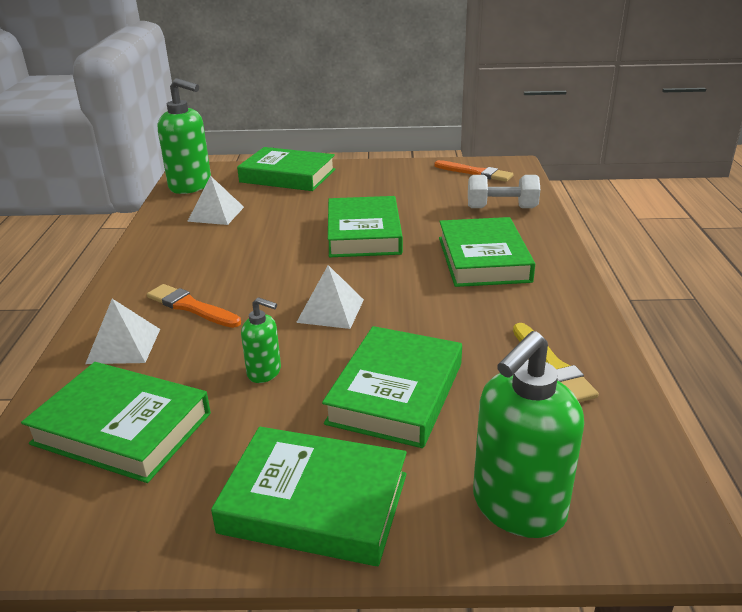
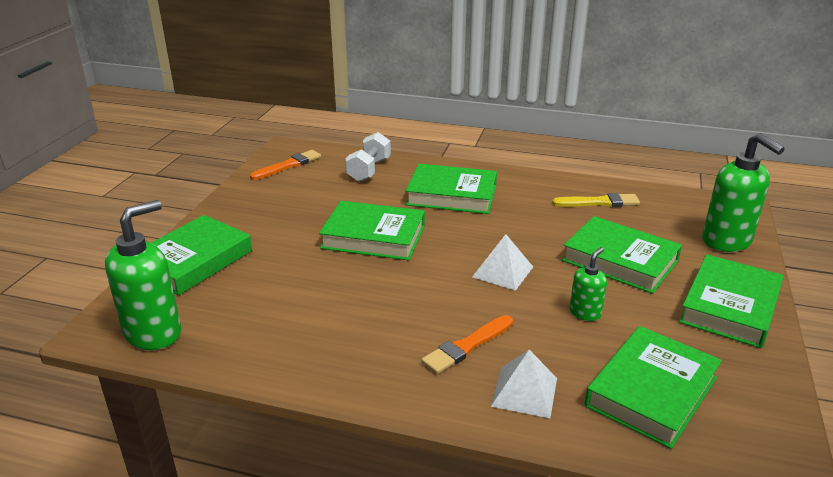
camera: 75 degrees left, 0 degrees up
(216, 214) = (258, 318): white pyramid -> none

